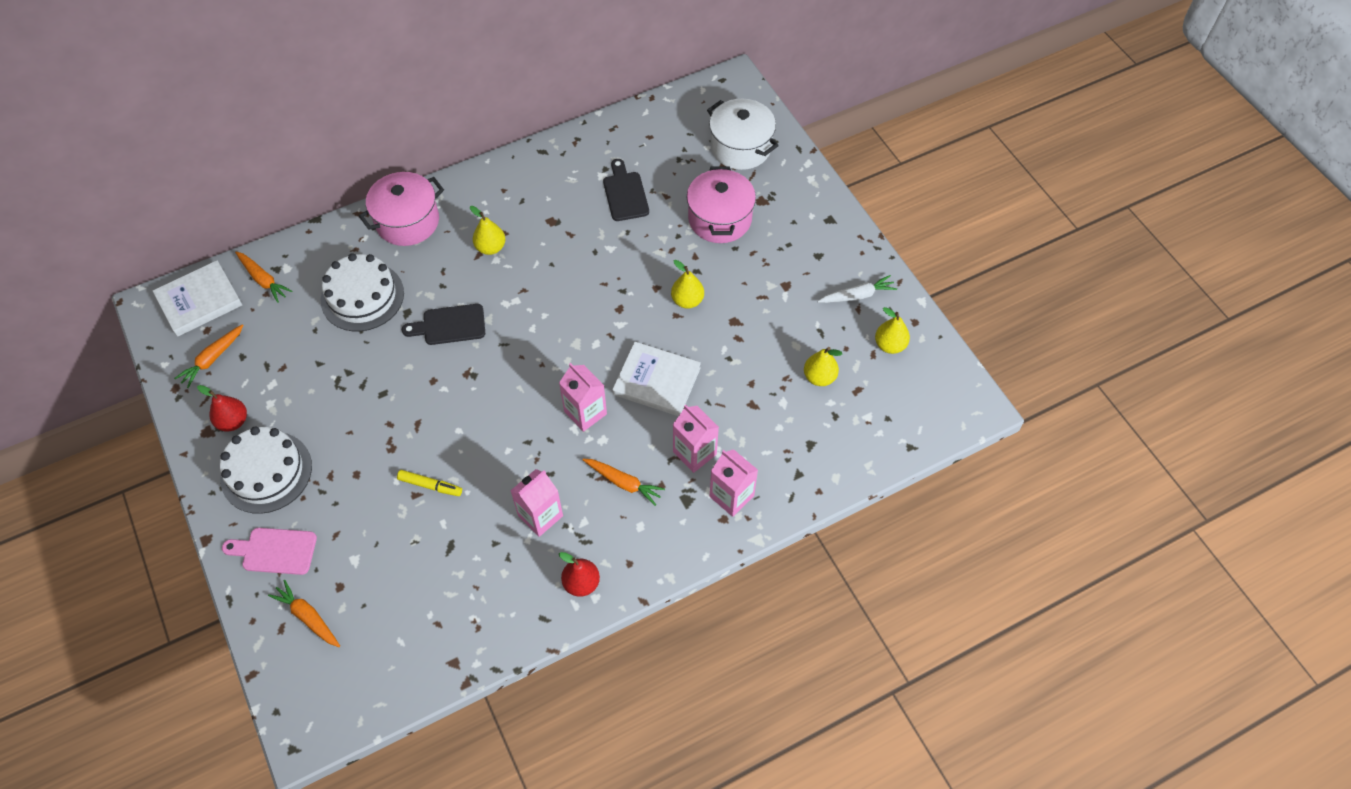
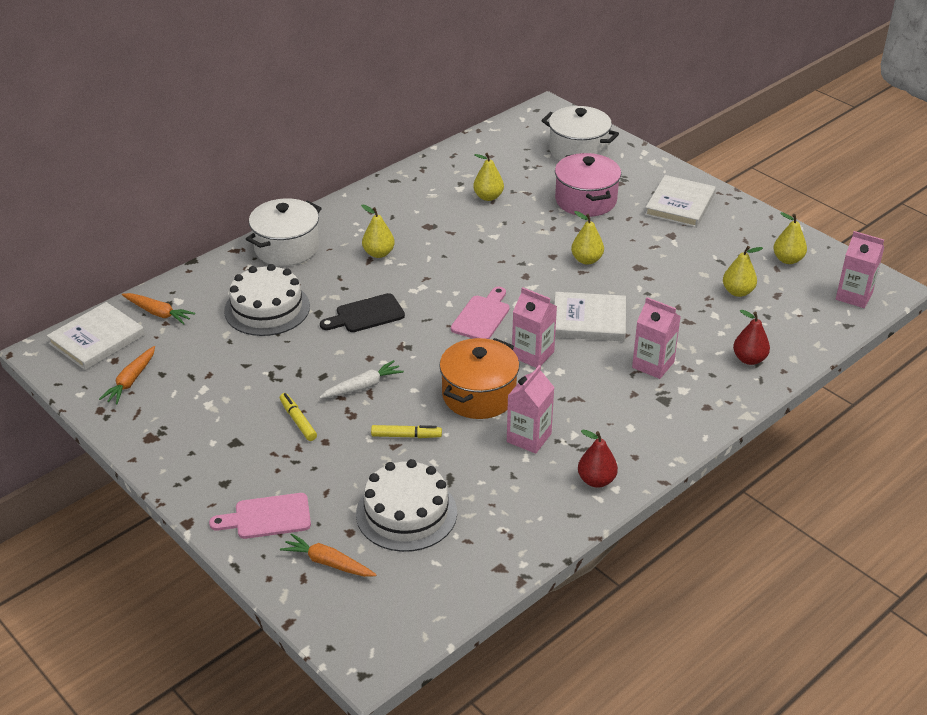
camera: 15 degrees left, 20 degrees down
(233, 421) = (175, 424): red pear -> red pear (749, 359)
(266, 472) = (229, 457): white cake -> white cake (406, 513)
(341, 443) = (298, 421): none -> yellow marker
(407, 221) = (286, 248): pink pot -> white pot
(515, 452) = (479, 395): none -> orange pot
(557, 352) = (482, 316): none -> pink cutting board
(623, 482) = (596, 398): orange carrot -> none
(625, 193) = (488, 197): black cutting board -> yellow pear
(731, 496) = (705, 389): pink carton -> pink carton (854, 296)
(812, 245) = (680, 205): none -> white book
(857, 295) = (739, 231): white carrot -> white carrot (362, 387)

